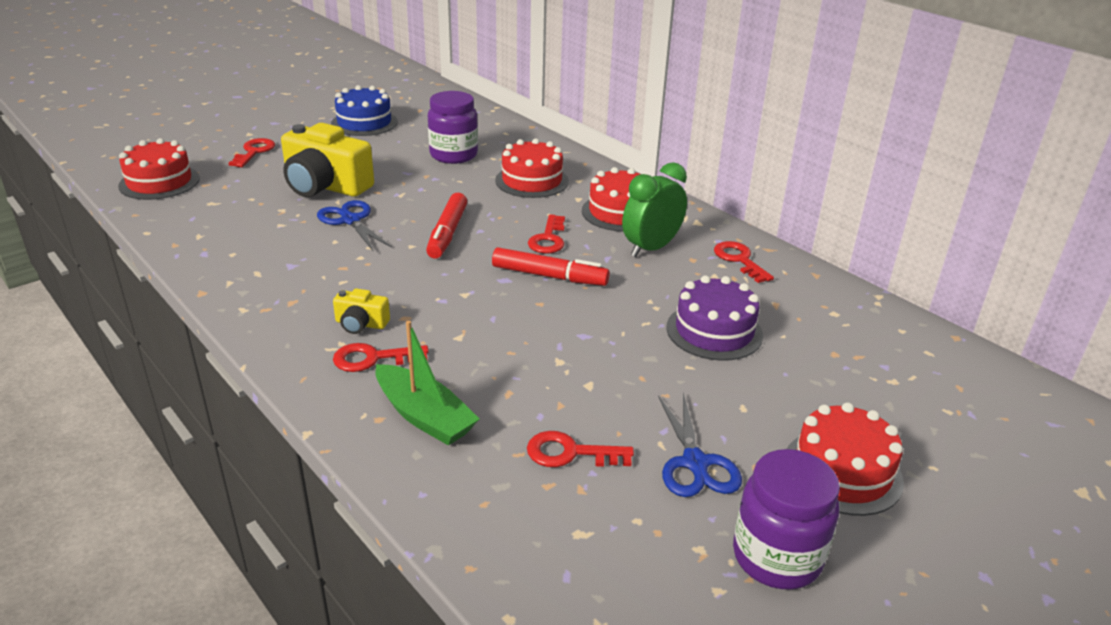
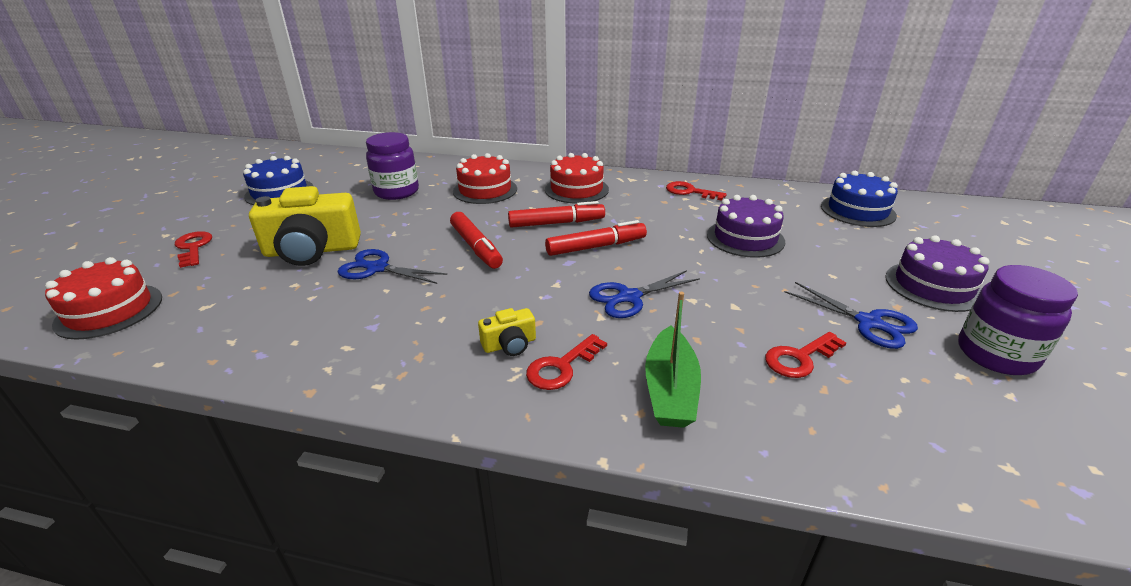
camera: 35 degrees left, 0 degrees up
(424, 416) = (670, 390): green boat -> green boat turned 90 degrees clockwise
(507, 332) = (629, 297): none -> blue scissors
(548, 239) = (556, 223): red key -> red marker
(651, 248) = (630, 204): green clock -> none
(842, 472) = (933, 286): red cake -> purple cake
(913, 361) = (857, 211): none -> blue cake

